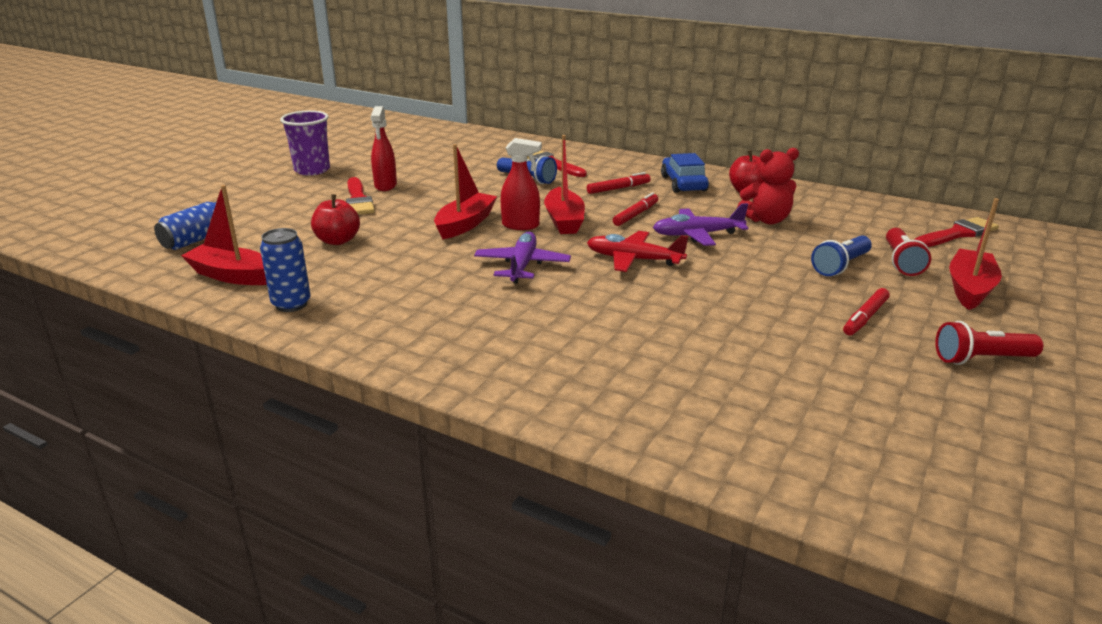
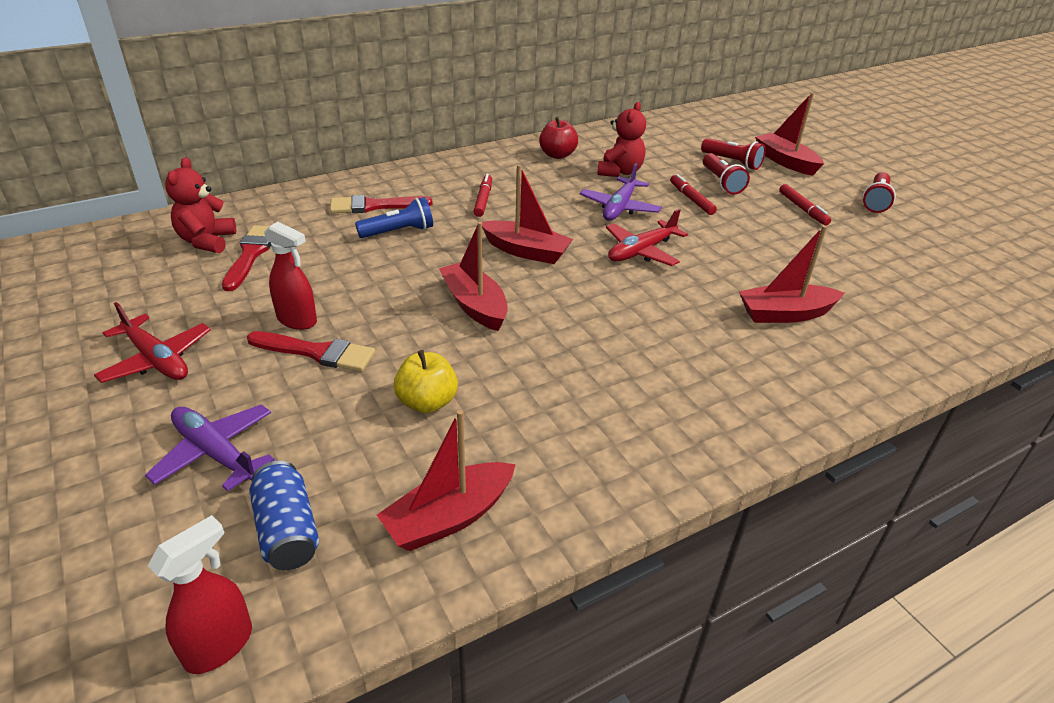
camera: 60 degrees left, 10 degrees up
(291, 304) = (574, 484): blue can -> none
(312, 170) = (157, 360): purple cup -> red plane
(338, 241) = (427, 402): red apple -> yellow apple
(440, 142) = (207, 241): none -> red teddy bear
(521, 225) = (513, 276): red spray bottle -> red spray bottle (220, 645)
(522, 266) = (605, 307): purple plane -> purple plane (215, 453)
(621, 343) = (785, 314): none -> red boat
(636, 214) = (551, 215): red marker -> red marker (691, 199)
(683, 183) = (508, 170): blue car -> none
(840, 266) = (721, 182): blue flashlight -> red flashlight
(957, 234) = (705, 128): red brush -> red brush (251, 254)

